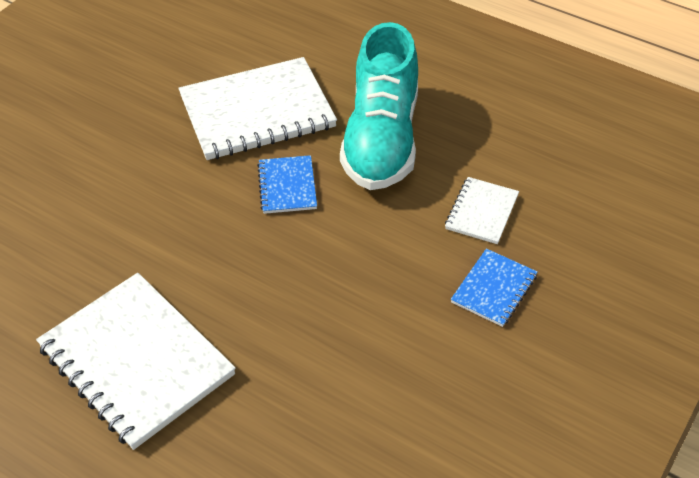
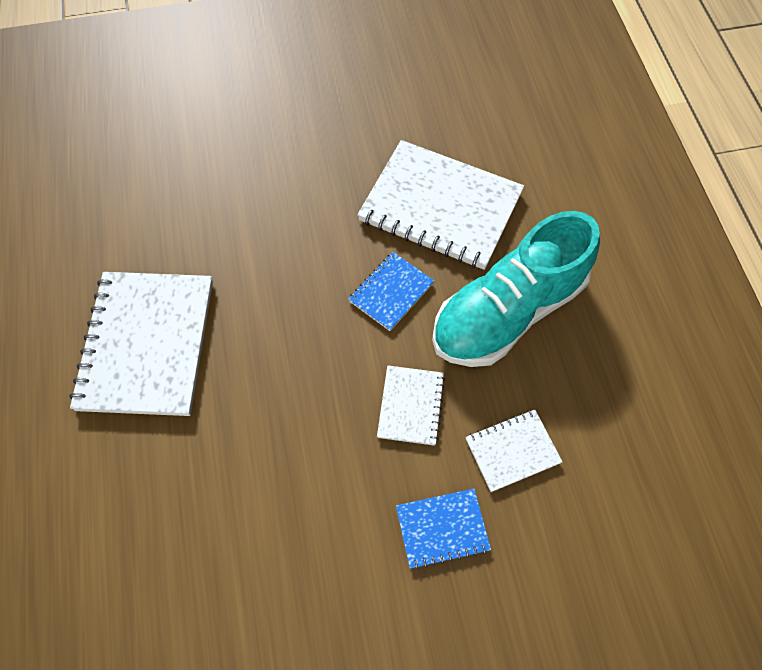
camera: 45 degrees right, 15 degrees up
(386, 240) = (410, 406): none -> white notebook

